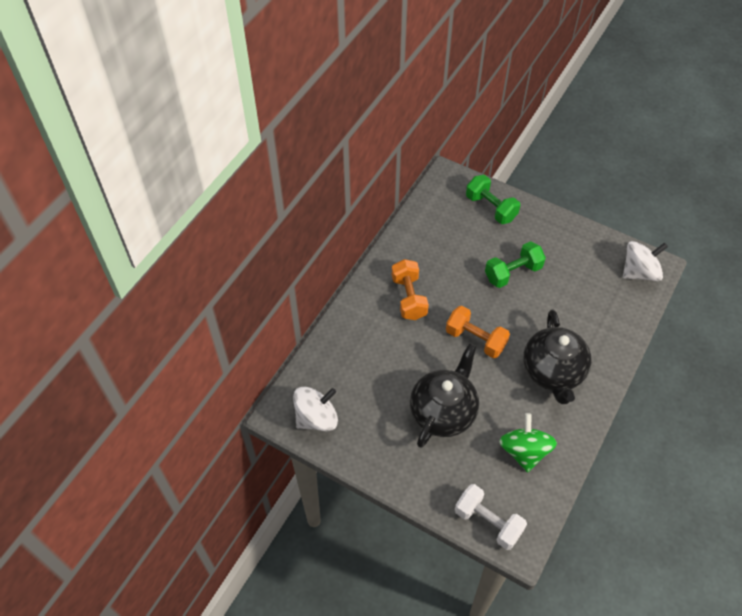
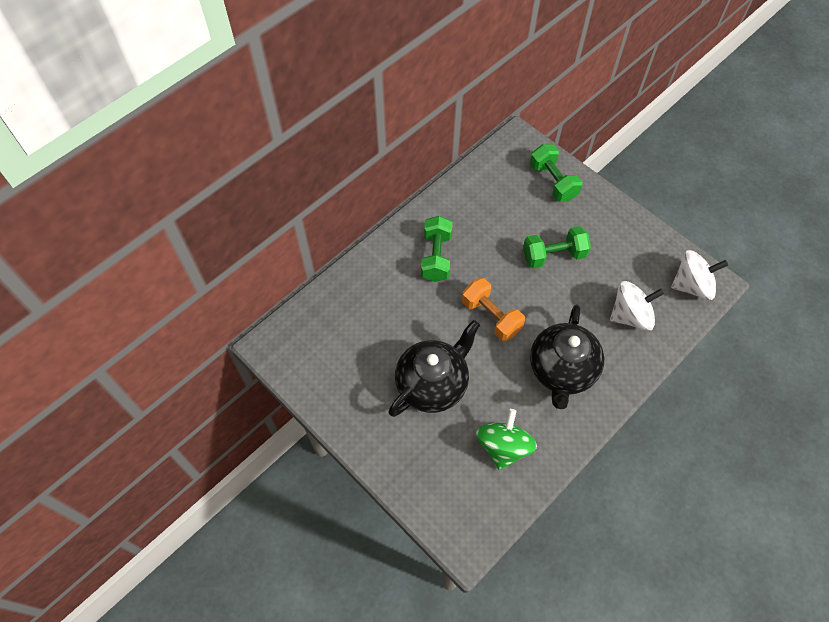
camera: 15 degrees right, 5 degrees up
(316, 418) = (302, 358): white spinning top -> white spinning top (630, 315)
(409, 297) = (436, 257): orange dumbbell -> green dumbbell
(488, 522) = (441, 511): white dumbbell -> none

